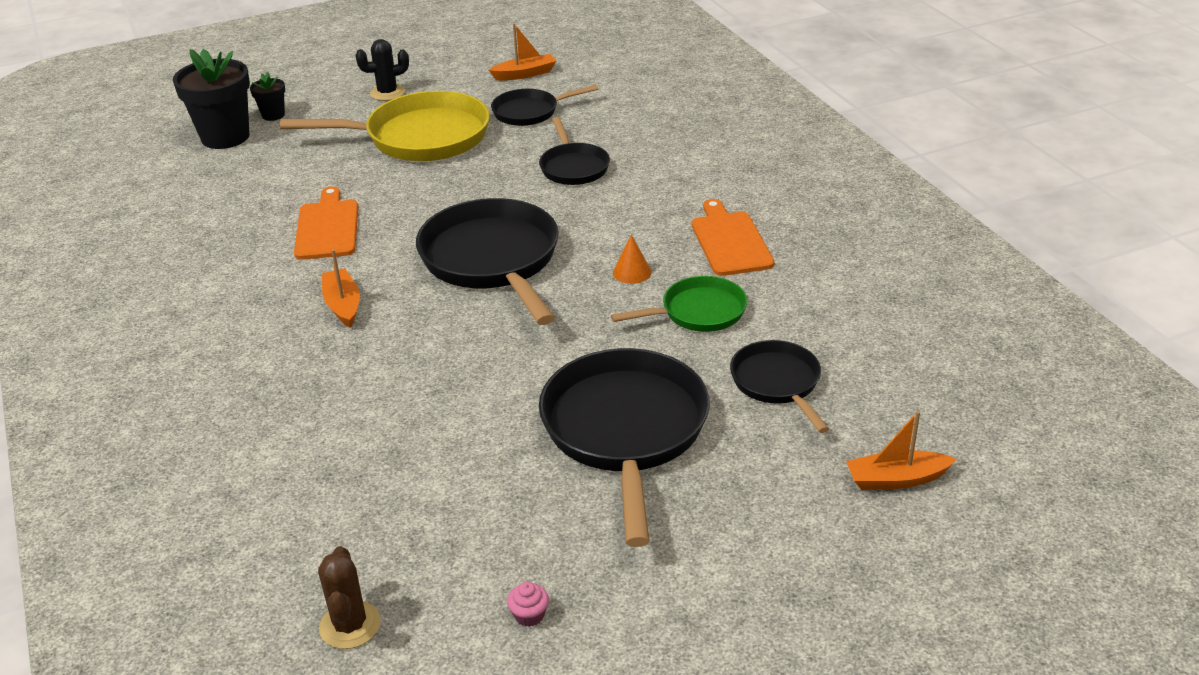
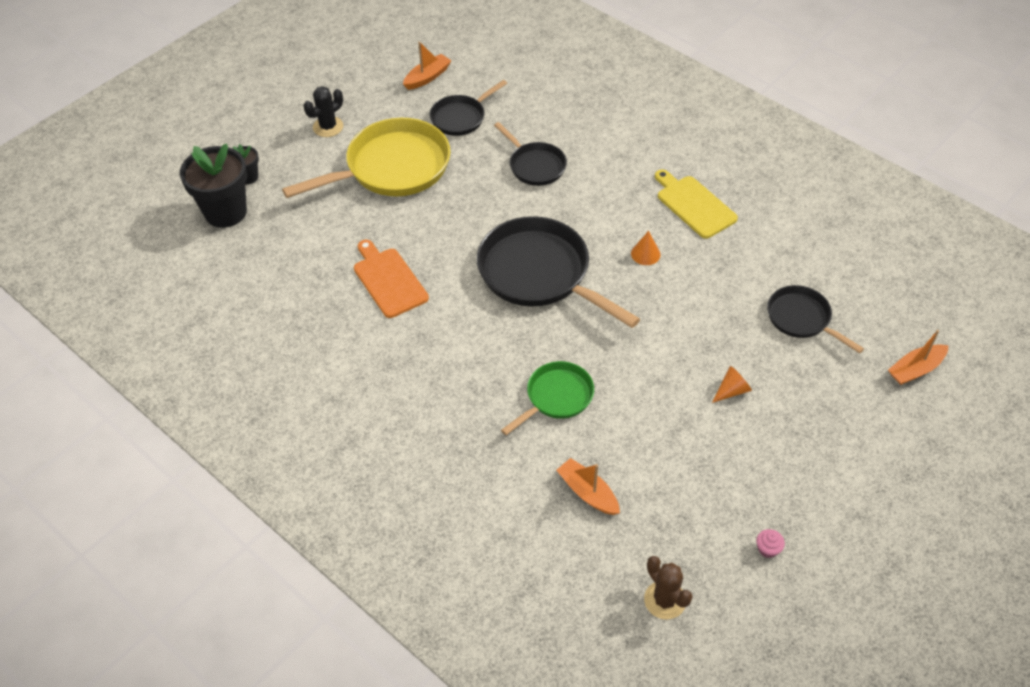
camera: 25 degrees left, 15 degrees up
(343, 305) = (459, 349): orange boat -> orange boat (588, 493)
(625, 431) = (732, 390): black pan -> orange cone
(698, 312) = (713, 275): green pan -> green pan (556, 397)
(730, 241) = (694, 205): orange cutting board -> yellow cutting board

